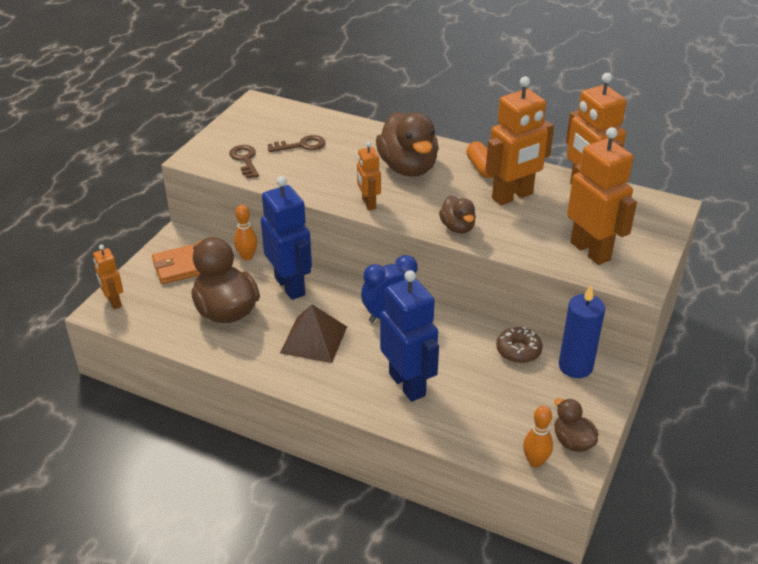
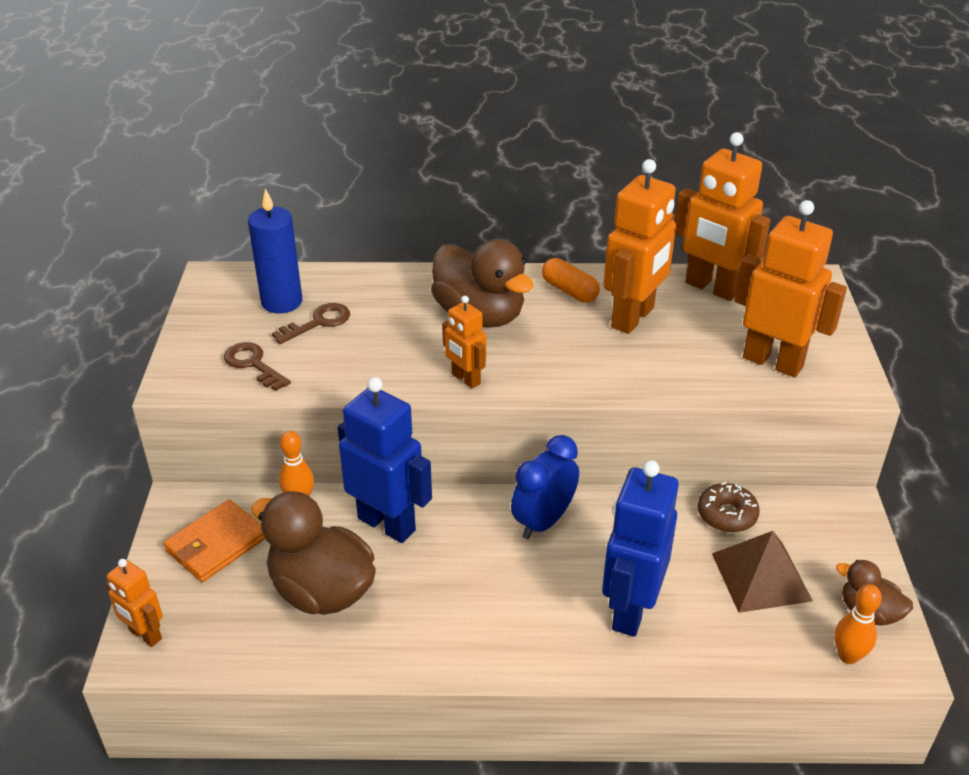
camera: 25 degrees left, 0 degrees up
(314, 339) = (469, 590): brown pyramid -> brown pyramid (761, 576)
(407, 384) = (630, 610): blue robot -> blue robot turned 105 degrees counterclockwise
(457, 228) = (600, 379): brown duck -> none
(575, 366) = (803, 512): blue candle -> blue candle (282, 302)

